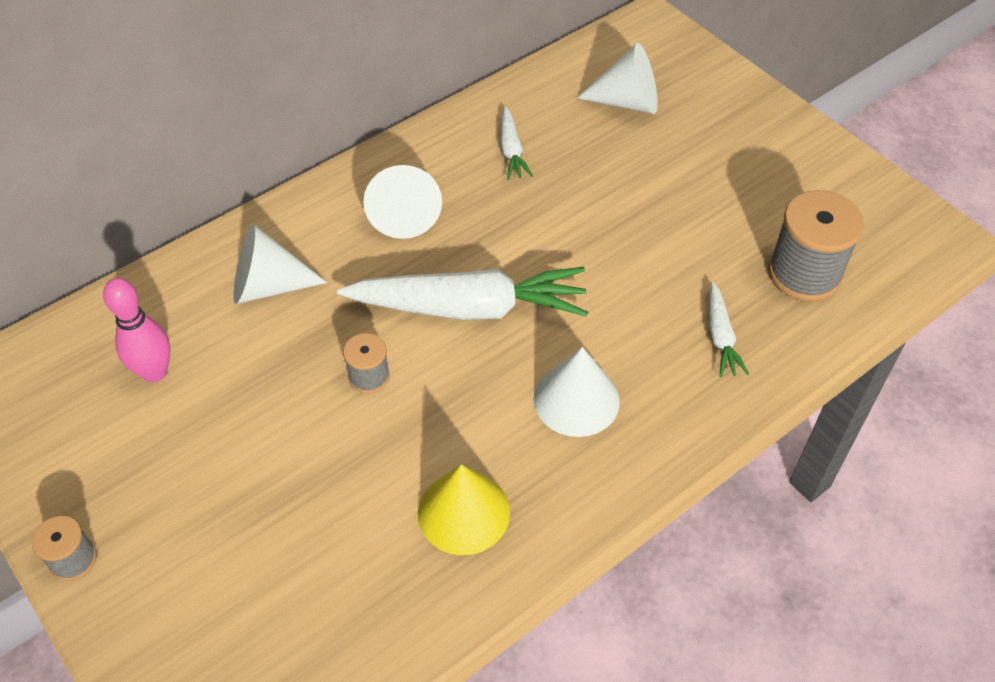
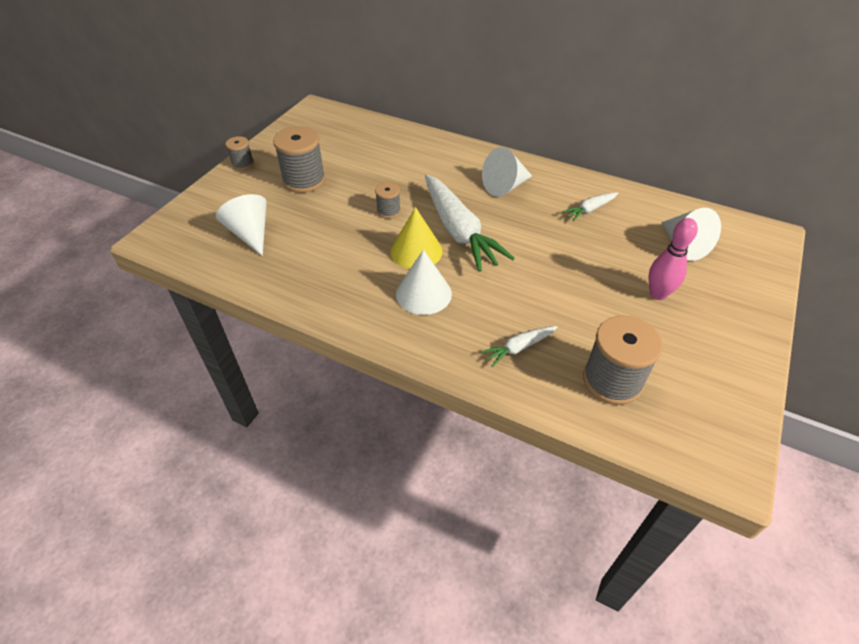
camera: 65 degrees right, 5 degrees down
(155, 372) = (349, 148): pink bowling pin -> pink bowling pin (658, 294)
(202, 470) = (304, 180): none -> grey spool
(268, 286) = (422, 161): white cone -> white cone (250, 234)
(463, 512) = (323, 272): yellow cone -> yellow cone (416, 251)

